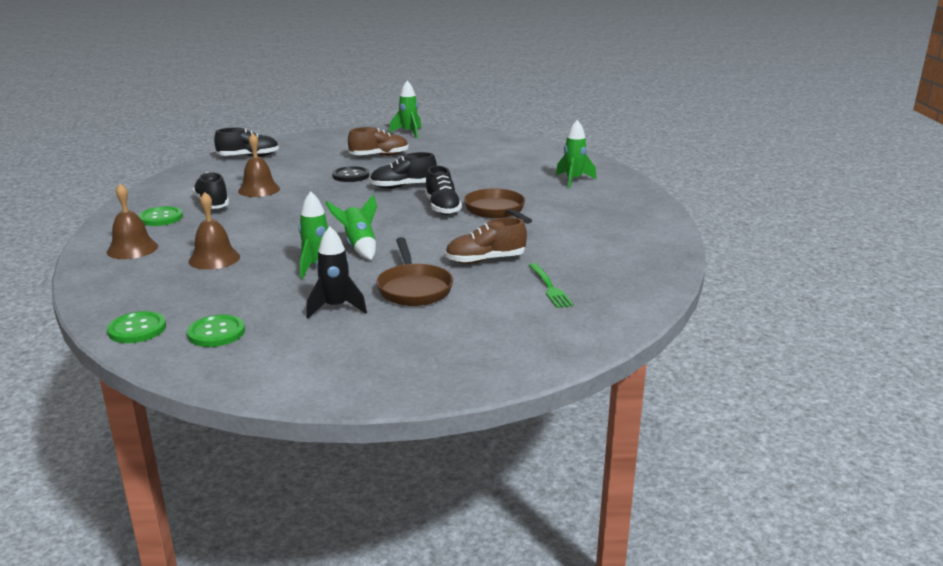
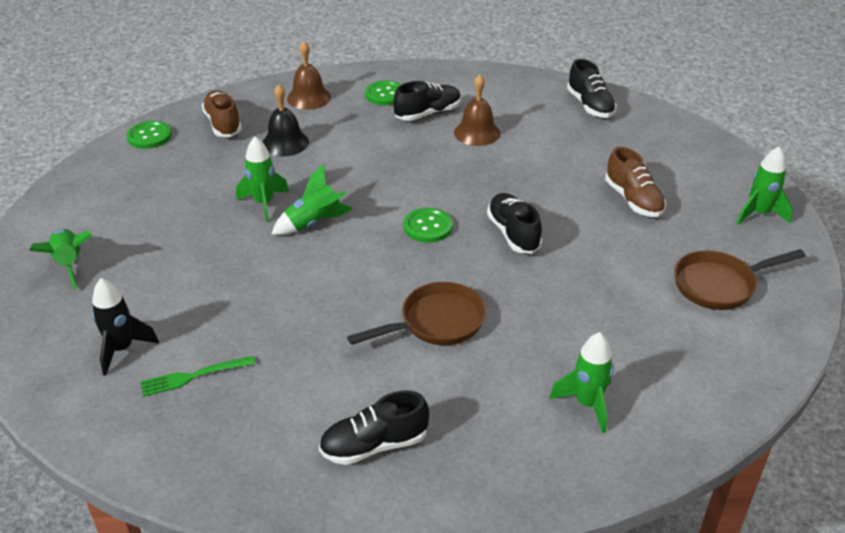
camera: 85 degrees right, 15 degrees up
(214, 259) = (285, 143): brown bell -> black bell
(216, 333) = (134, 173): green button -> green button (428, 227)
(336, 308) = (169, 228): black rocket -> black rocket (122, 349)
(351, 176) = (543, 188): black button -> none
(377, 356) = (69, 264): none -> green rocket
(414, 288) = (204, 272): brown pan -> brown pan (719, 285)
(442, 208) = (441, 273): black shoe -> black shoe (374, 445)
(485, 260) = (274, 320): brown shoe -> brown shoe (223, 124)

